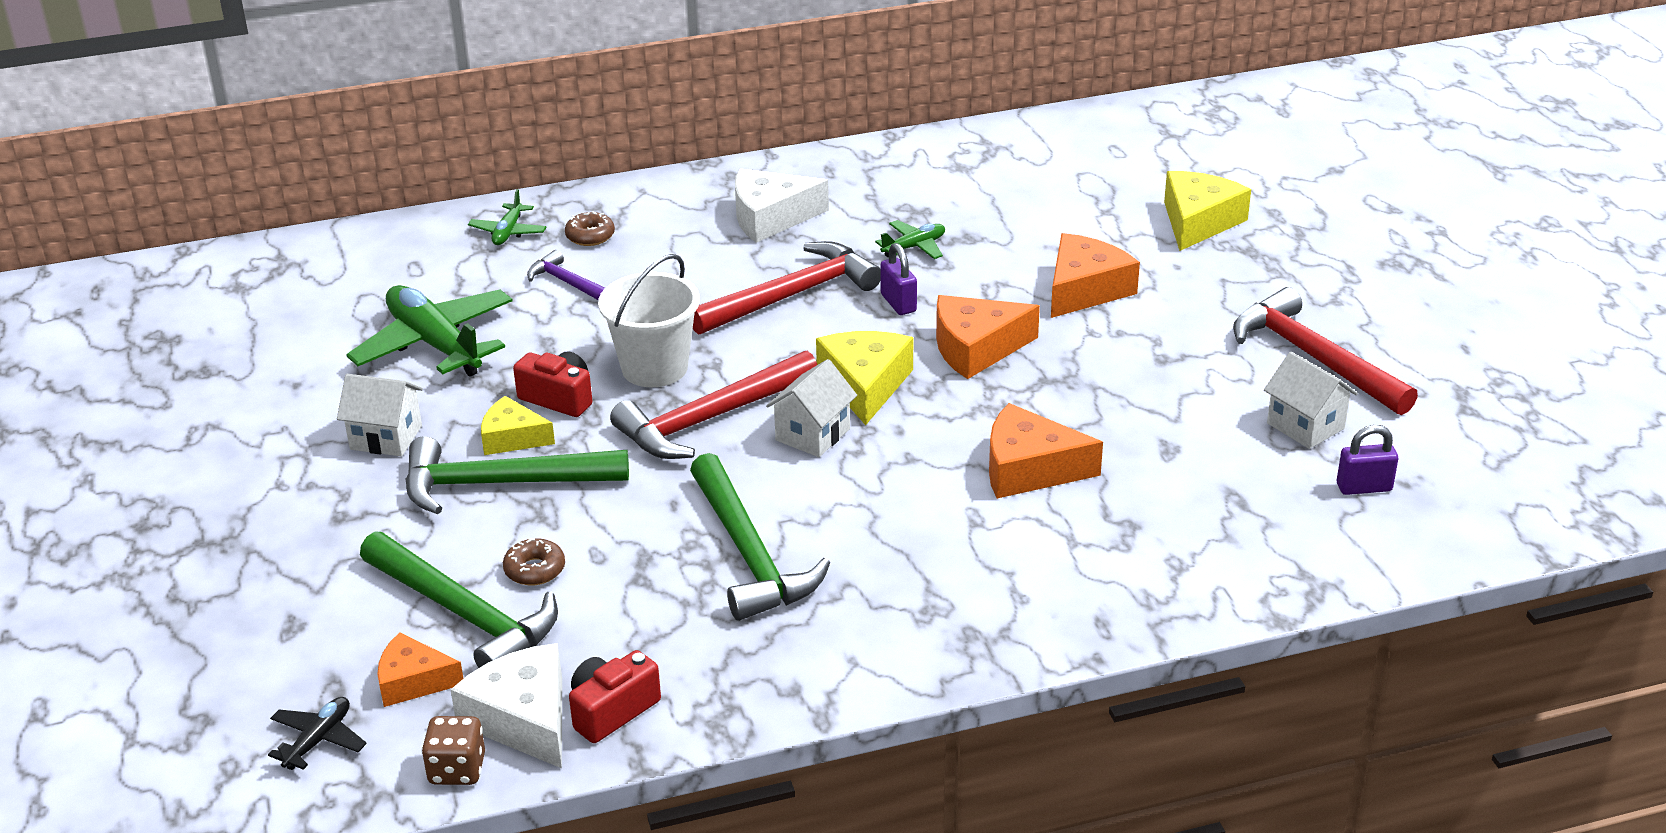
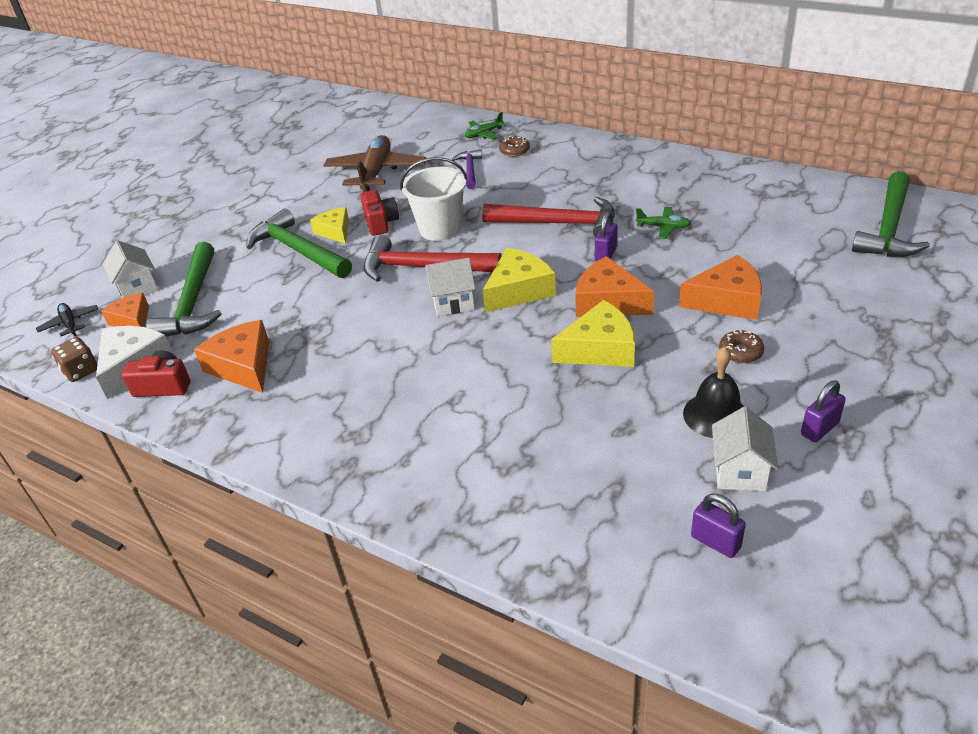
camera: 50 degrees right, 5 degrees up
(318, 740) = (70, 324): black plane -> black plane turned 105 degrees counterclockwise
(386, 437) = (294, 205): white house -> white house (137, 288)
(435, 344) = (376, 173): green plane -> brown plane
(535, 570) = (246, 298): brown donut -> brown donut (740, 352)
(749, 554) = (329, 347): green hammer -> green hammer (888, 228)
(770, 217) = (612, 178): white cheese -> none
(1029, 469) = (526, 389): orange cheese -> orange cheese (243, 366)
(1198, 222) = (873, 294): yellow cheese -> yellow cheese (600, 349)
(1223, 393) = (715, 415): none -> black bell
(1314, 358) = (819, 429): red hammer -> purple padlock

